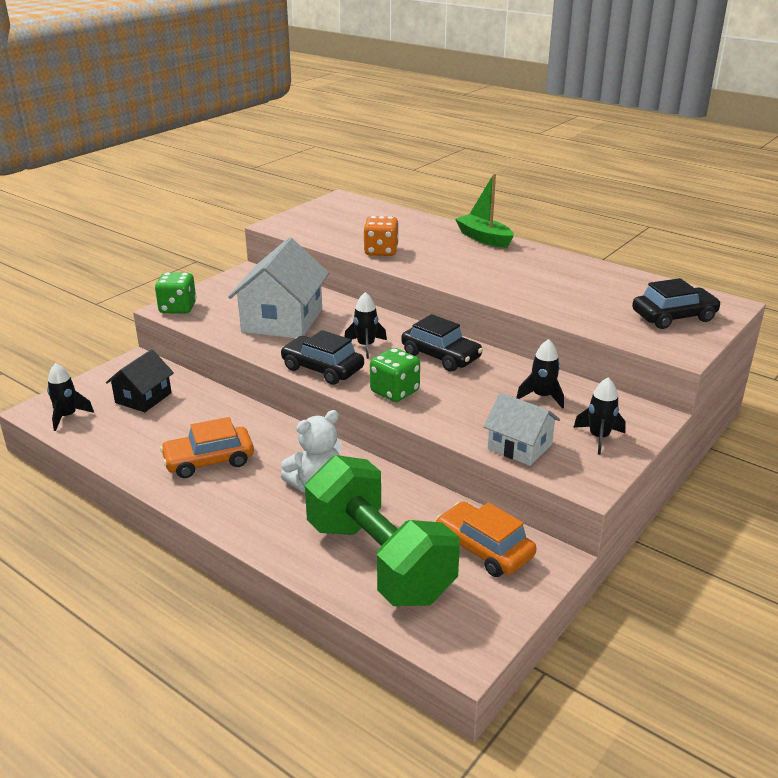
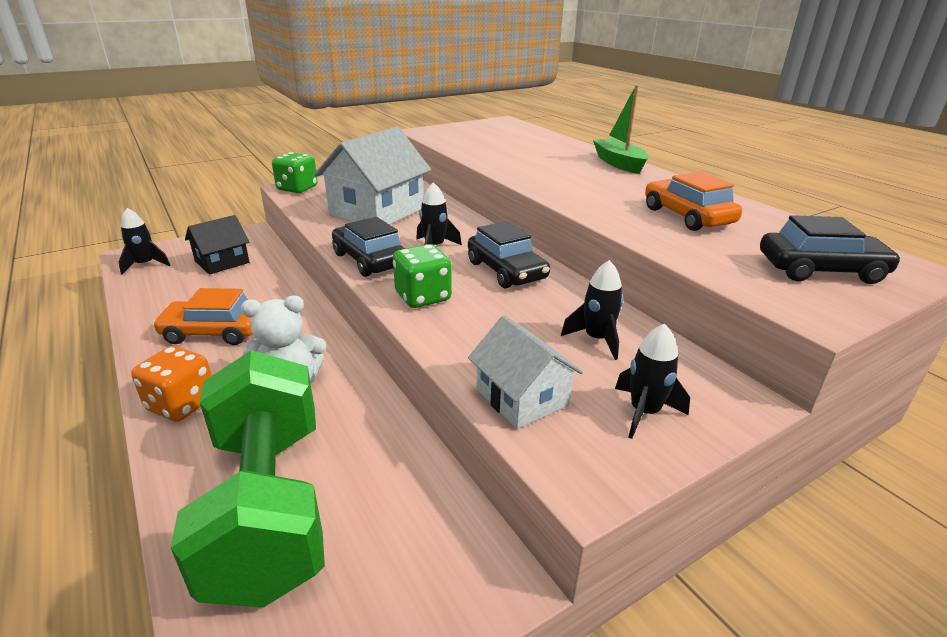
camera: 20 degrees right, 0 degrees up
(381, 251) = (500, 160): orange dice -> orange dice (182, 404)
(484, 549) = (413, 532): orange car -> orange car (687, 216)

